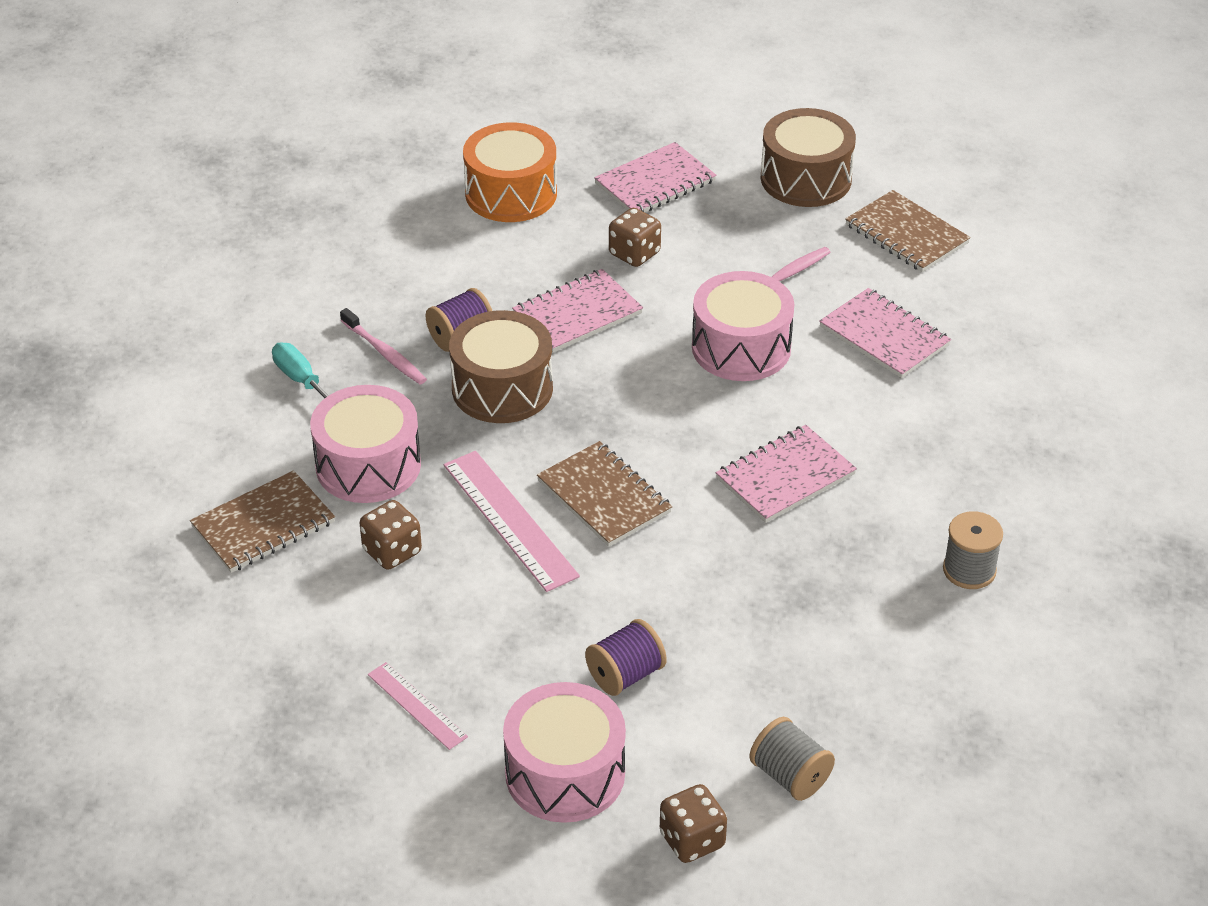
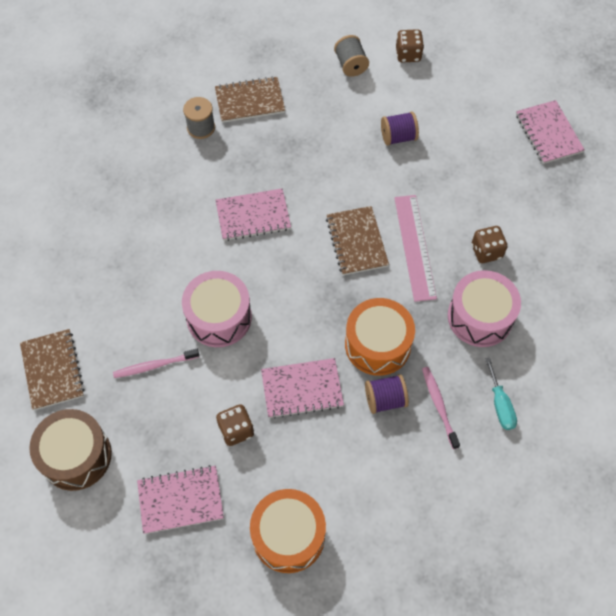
camera: 155 degrees left, 20 degrees up
(263, 525) = (553, 298): brown notebook -> brown notebook (250, 101)
(417, 705) = (504, 159): pink ruler -> none
(502, 388) = (377, 344): brown drum -> orange drum
(565, 773) = (449, 101): pink drum -> none
(884, 336) = (130, 290): pink notebook -> pink notebook (548, 133)

